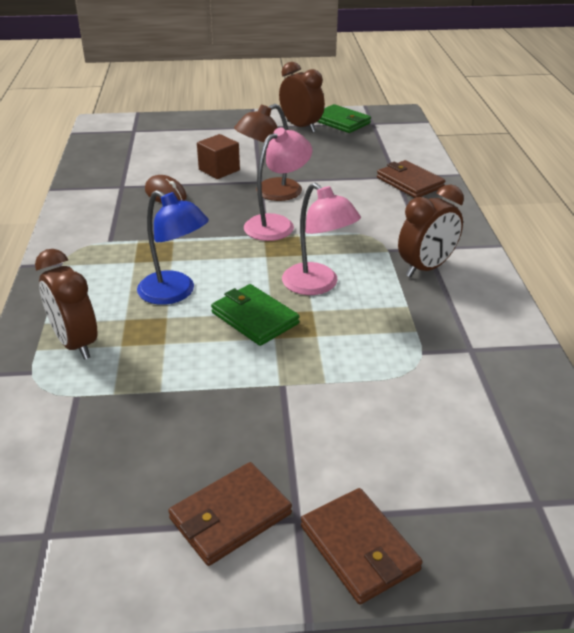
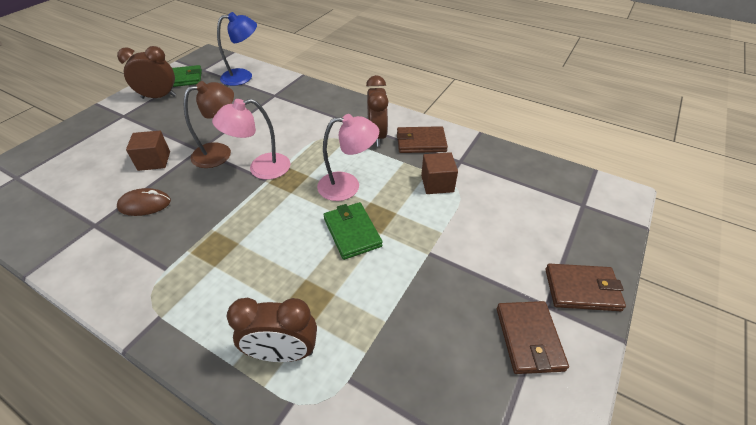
camera: 55 degrees left, 10 degrees up
(175, 293) = (281, 260): blue lamp -> blue lamp (243, 76)
(254, 318) = (352, 232): green wallet -> green wallet turned 75 degrees clockwise
(270, 193) = (220, 153): brown lamp -> brown lamp turned 120 degrees counterclockwise
(277, 224) = (261, 169): pink lamp -> pink lamp turned 105 degrees counterclockwise
(403, 346) = (437, 183): none -> brown cube
(409, 182) = (288, 94): brown wallet -> brown wallet (421, 142)

